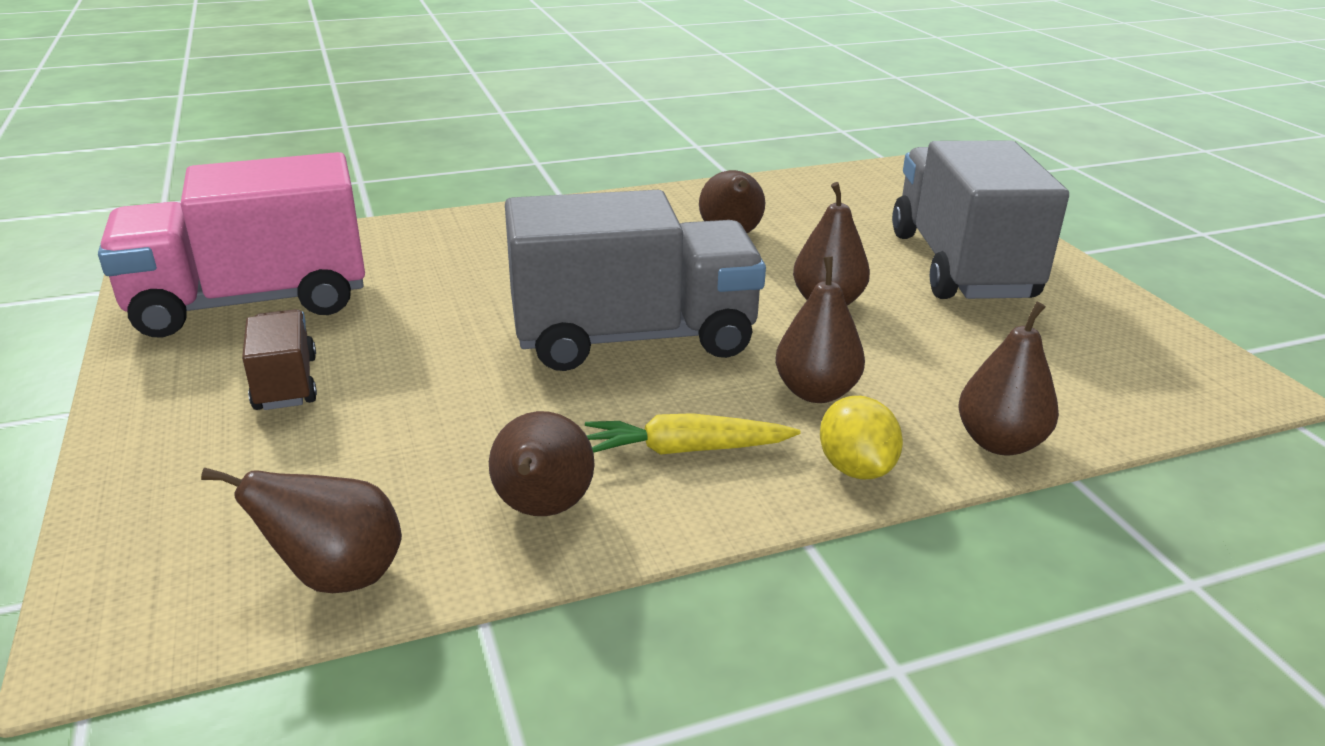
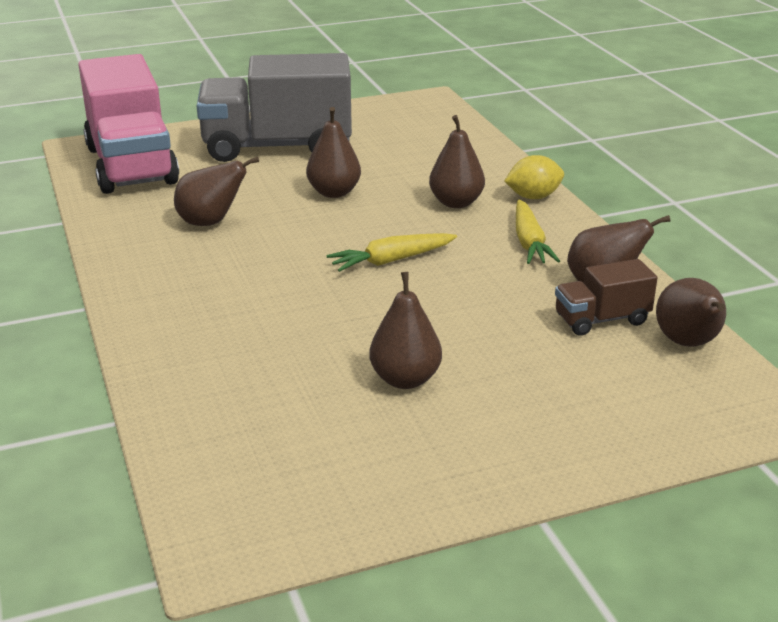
camera: 90 degrees left, 0 degrees up
(251, 302) = (335, 456): pink truck -> pink truck (131, 165)
(286, 383) = (482, 404): brown truck -> brown truck (601, 320)
(633, 337) = (391, 260): grey truck -> yellow carrot
(999, 443) = (498, 160): brown pear -> brown pear (405, 379)

